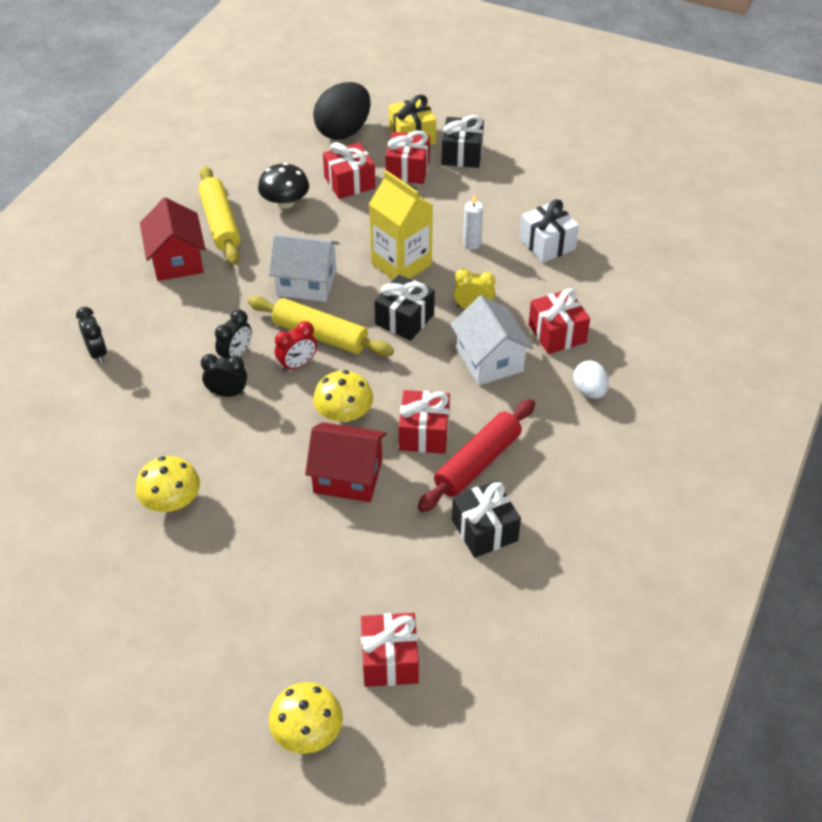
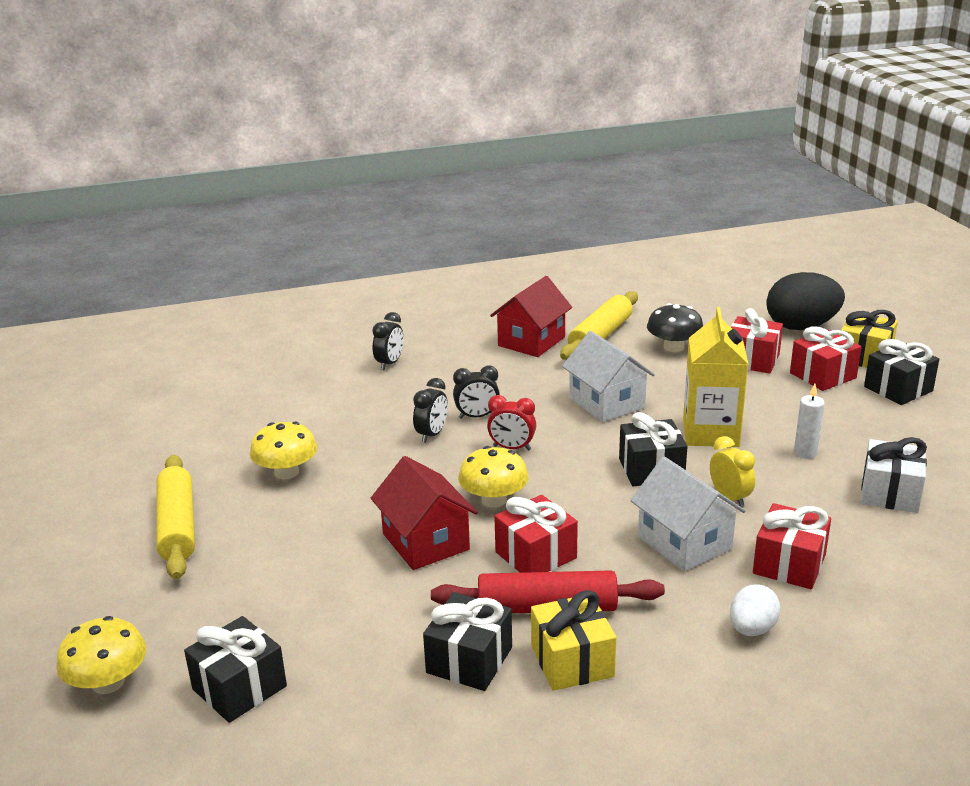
camera: 50 degrees right, 20 degrees down
(227, 393) = (432, 434): black clock -> black clock turned 60 degrees clockwise
(320, 335) = (561, 440): yellow rolling pin -> yellow rolling pin (177, 526)
(390, 660) = (239, 688): red gift -> black gift
(489, 360) = (684, 542): white house -> white house turned 60 degrees counterclockwise
(534, 484) = (572, 661): none -> yellow gift

